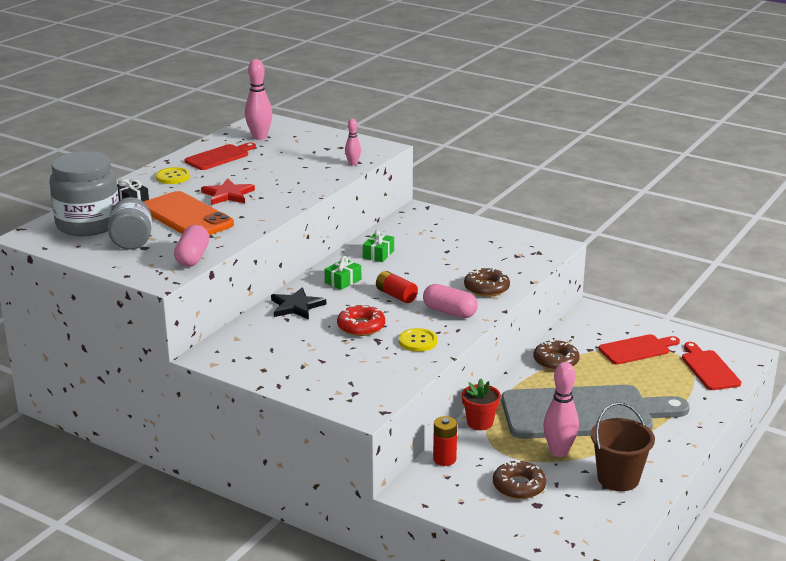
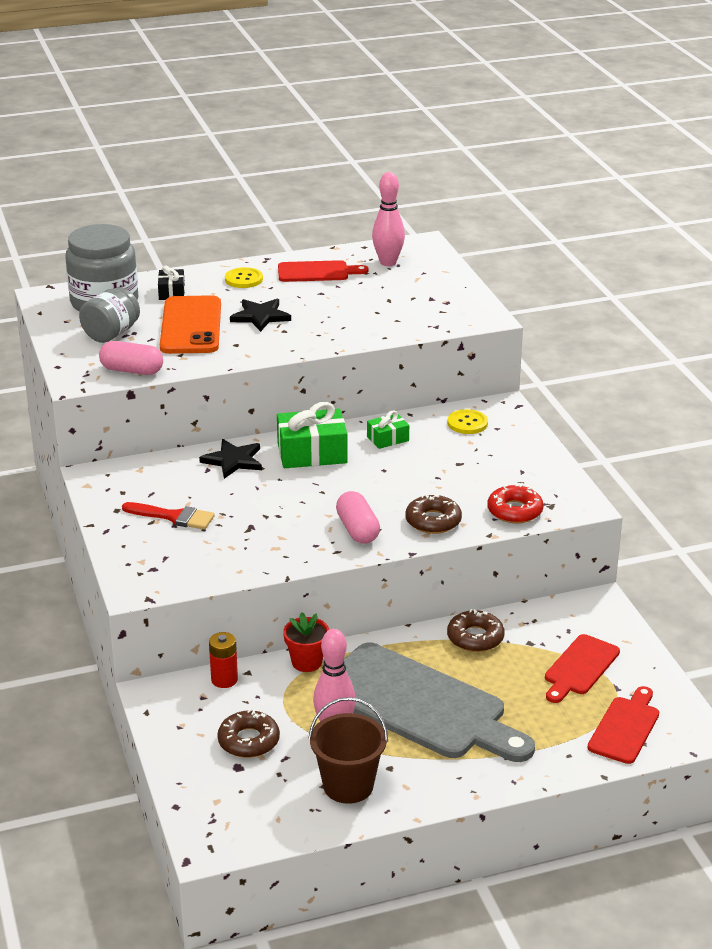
camera: 40 degrees right, 5 degrees up
(192, 257) = (132, 370): pink capsule -> pink capsule turned 60 degrees clockwise
(228, 195) = (260, 317): red star -> black star
(313, 356) = (173, 517): none -> red brush
(343, 281) = (312, 453): green gift -> green gift, size x1.84
(353, 163) = (427, 326): pink bowling pin -> none
(361, 326) = (257, 507): red donut -> red donut (514, 511)
(396, 295) = (336, 490): red battery -> none
(418, 341) = (282, 546): yellow button -> yellow button (467, 423)
(637, 349) = (580, 667): red cutting board -> red cutting board turned 105 degrees clockwise

